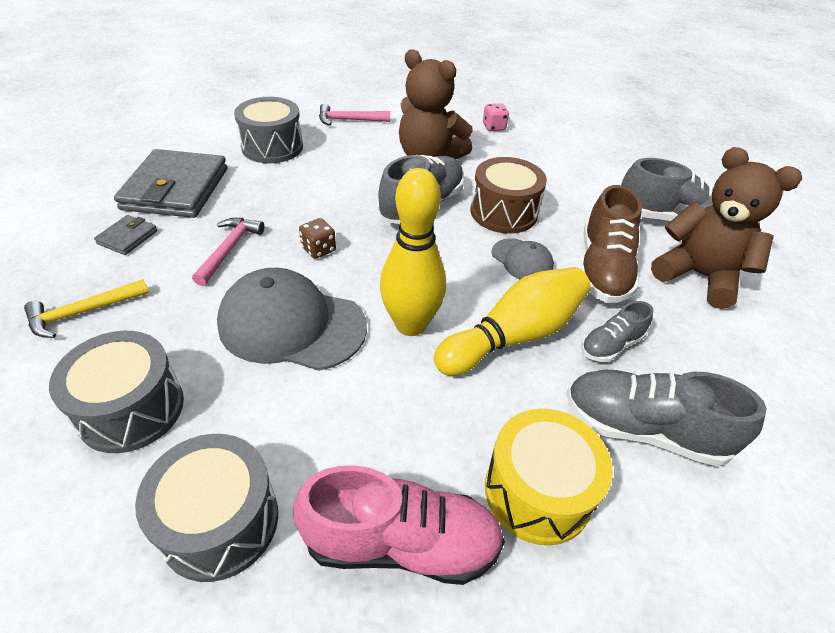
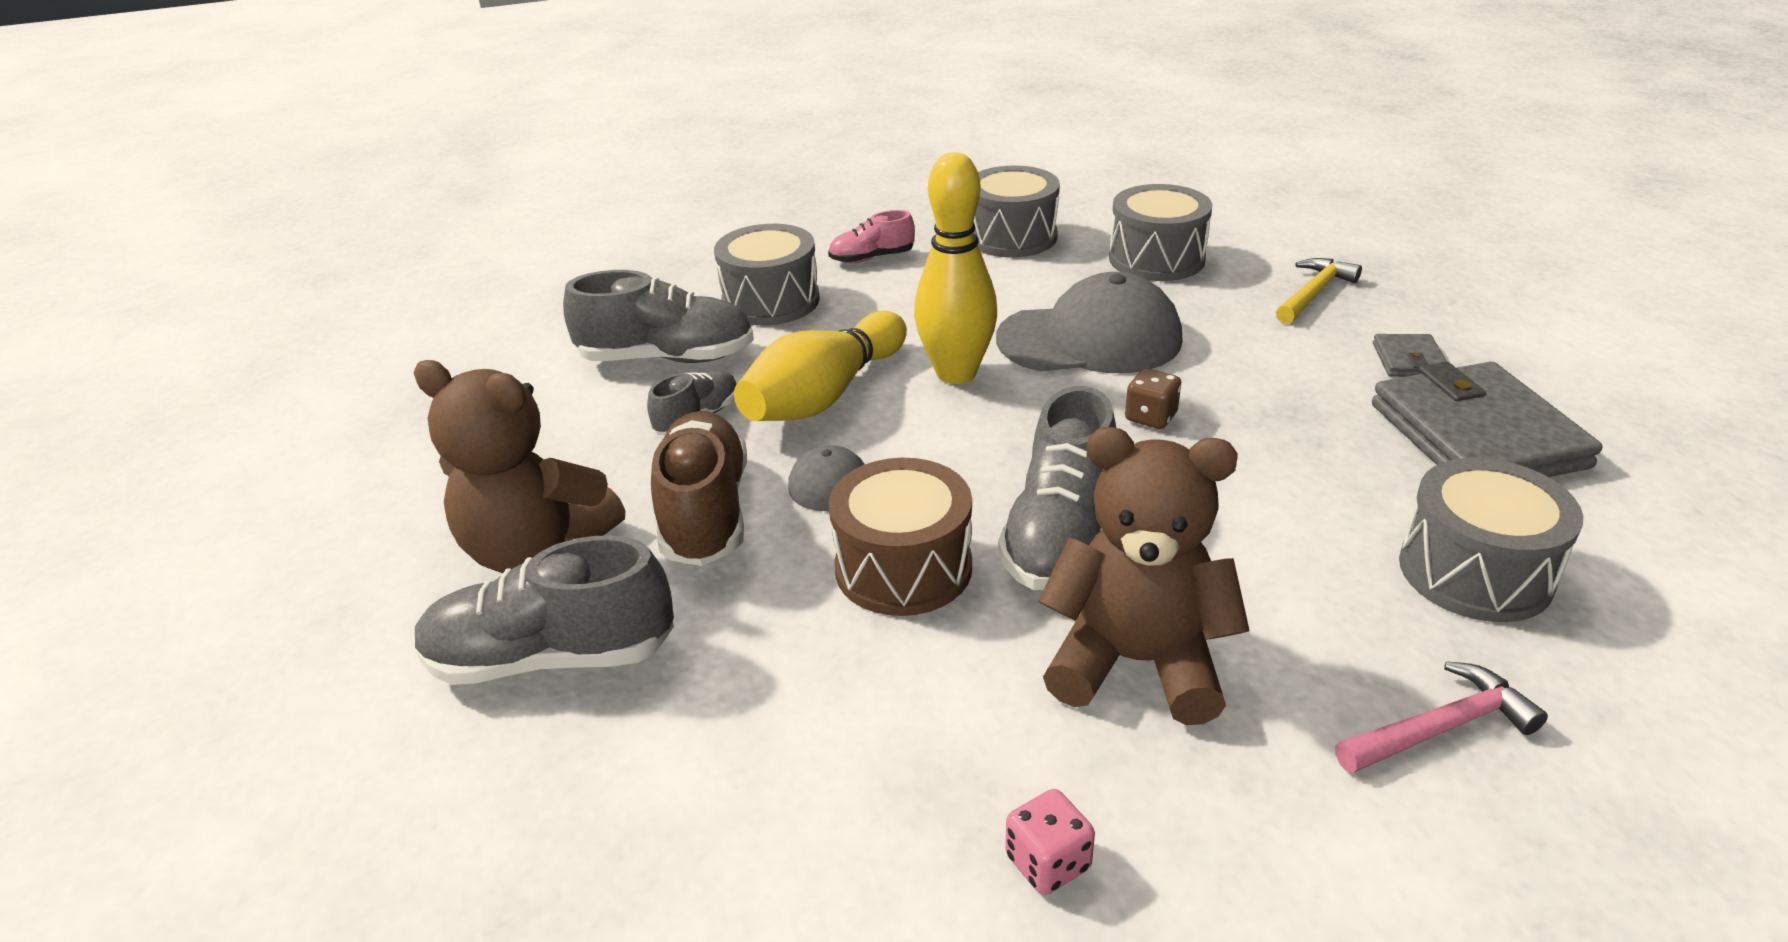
camera: 165 degrees right, 10 degrees down
(229, 249) = (1264, 384): pink hammer -> none
(401, 543) = (872, 258): pink shoe -> pink shoe, size x0.56
(537, 491) = (771, 301): yellow drum -> grey drum

